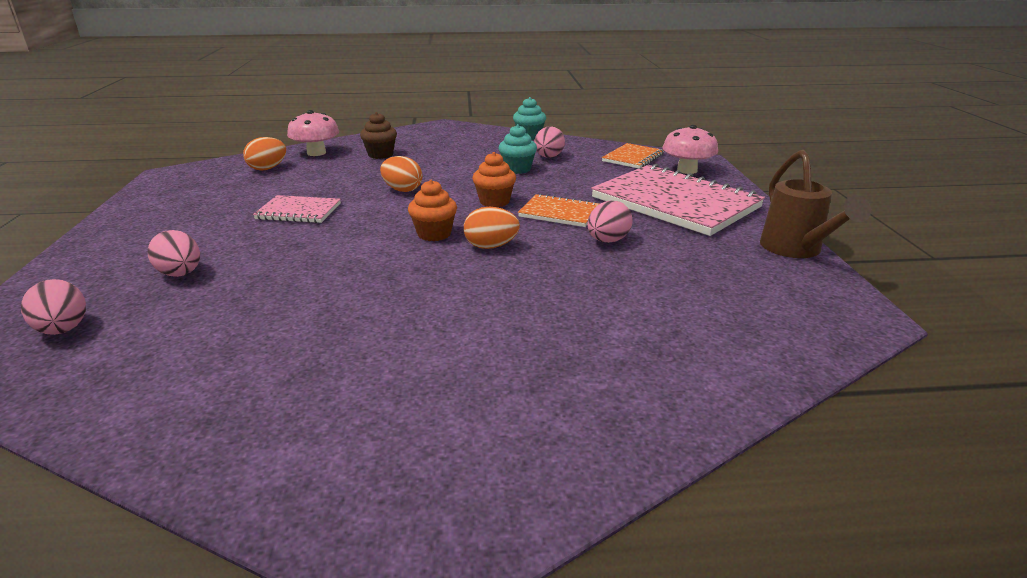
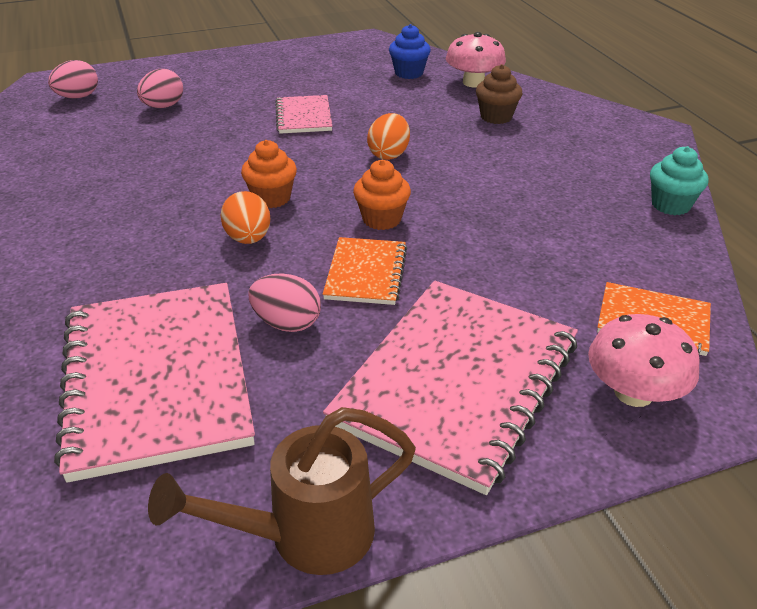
camera: 75 degrees right, 10 degrees up
(267, 168) = (409, 73): orange egg -> blue cupcake
(517, 169) = (512, 217): turquoise cupcake -> none
(548, 157) = (586, 236): pink egg -> none
(660, 288) = (157, 379): none -> pink notebook

